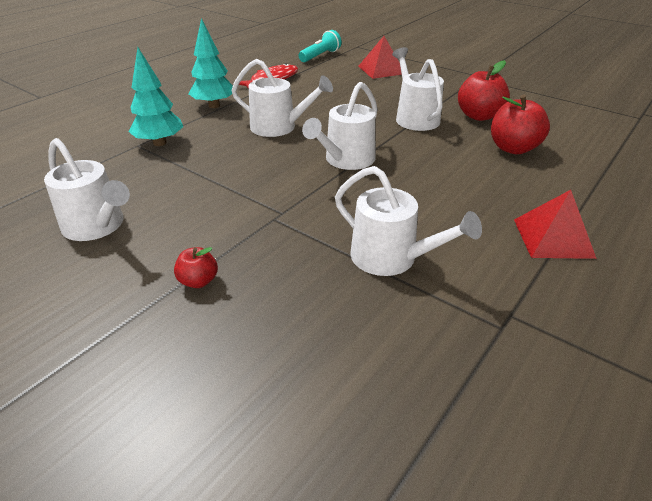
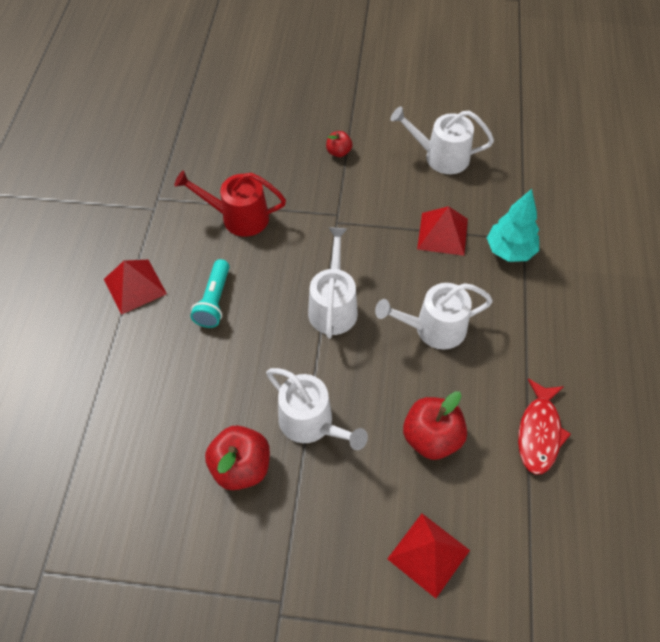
camera: 150 degrees right, 20 degrees up
(194, 170) = (442, 233): none -> red pyramid
(214, 105) = (536, 335): turquoise tree -> none
(320, 56) = (551, 561): turquoise flashlight -> turquoise flashlight (214, 301)
(391, 258) = (239, 217): white watering can -> red watering can
(513, 148) = (187, 407): red apple -> red apple (431, 437)

